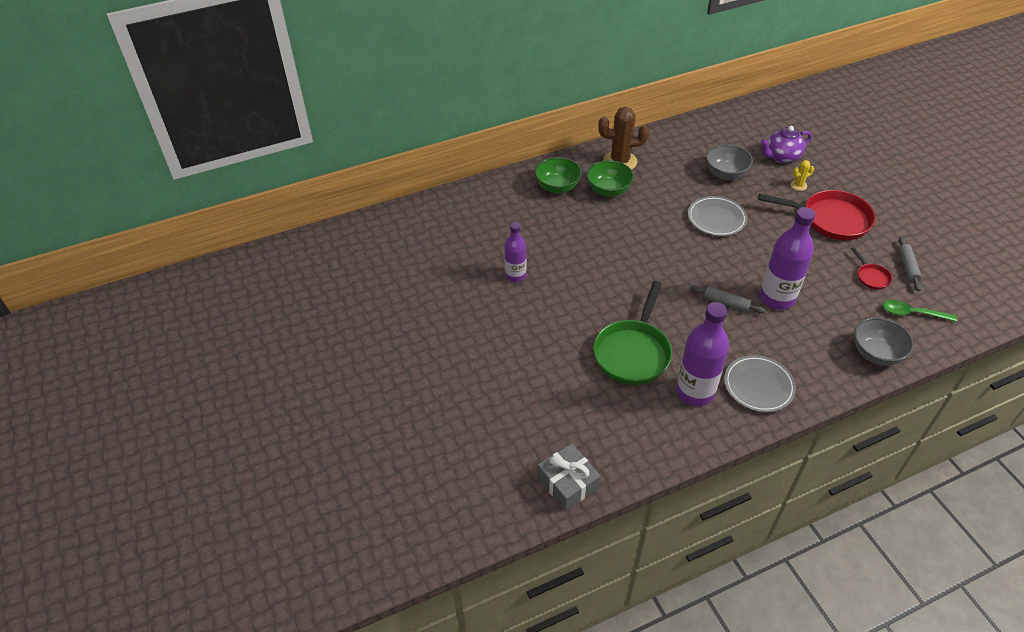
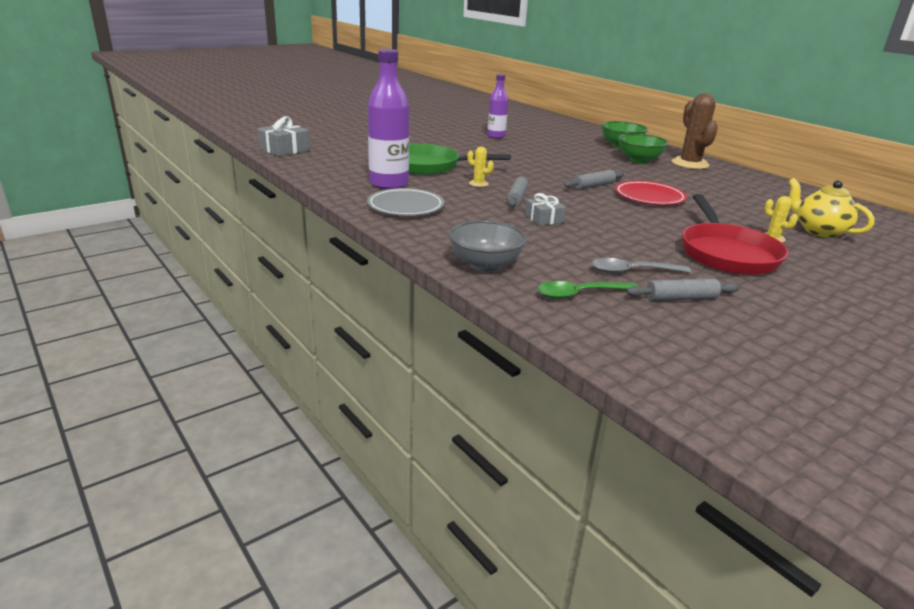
camera: 75 degrees right, 20 degrees down
(688, 244) = (593, 186): none -> grey rolling pin
(689, 322) = (478, 184): none -> yellow cactus
(716, 219) = (649, 197): grey plate -> red plate
(725, 174) = (737, 203): grey bowl -> none
(776, 298) = (544, 219): purple bottle -> grey gift
(781, 157) = (819, 231): purple teapot -> yellow teapot
(871, 277) = (632, 271): red pan -> grey spoon
(912, 313) = (580, 294): green spoon -> green spoon turned 105 degrees counterclockwise

